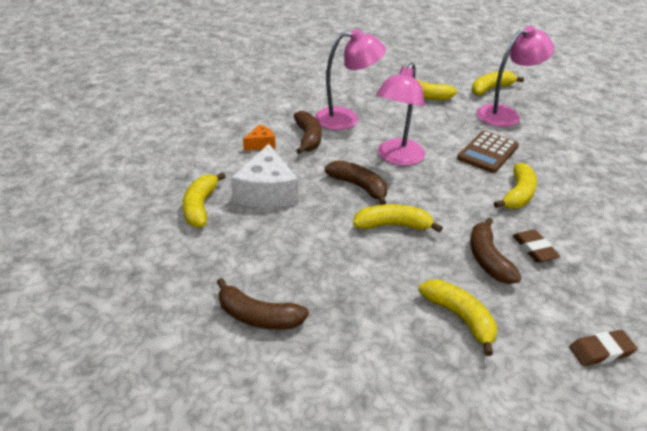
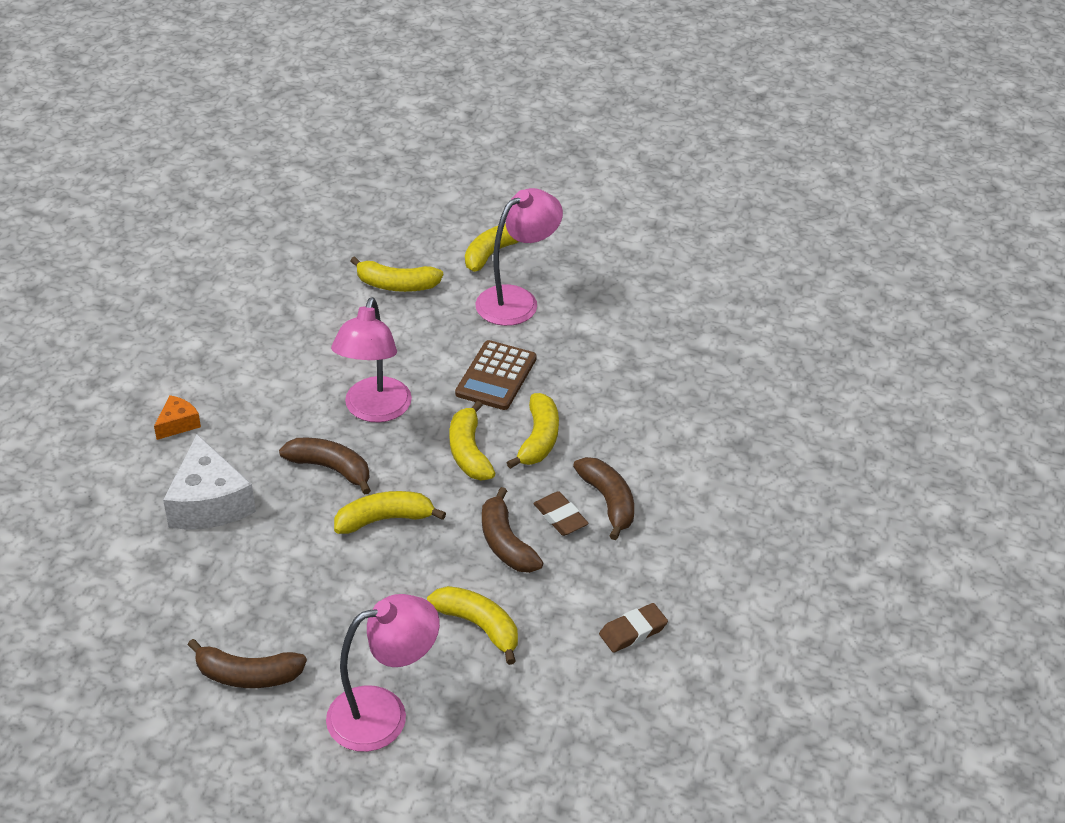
camera: 15 degrees left, 5 degrees up
(200, 207) = (127, 543): yellow banana -> yellow banana (469, 452)
(308, 138) = (243, 400): brown banana -> brown banana (608, 501)
(346, 119) = (290, 353): pink lamp -> pink lamp (383, 714)

